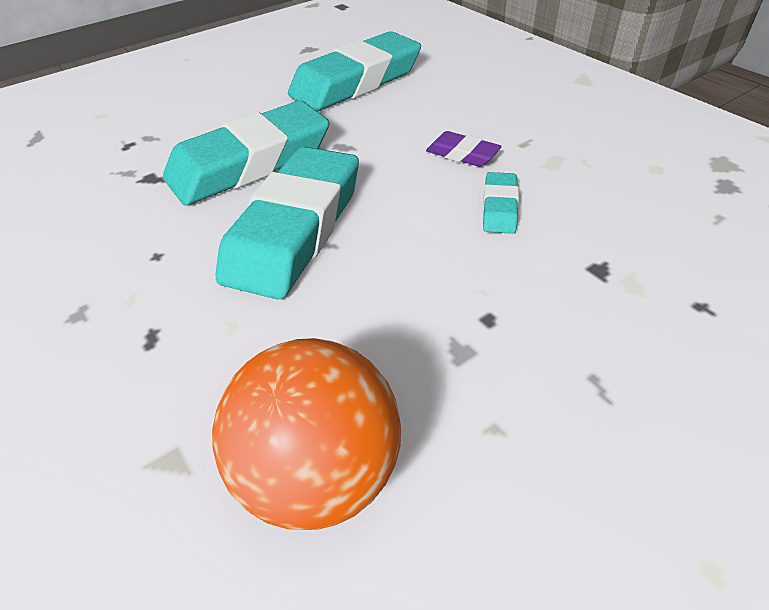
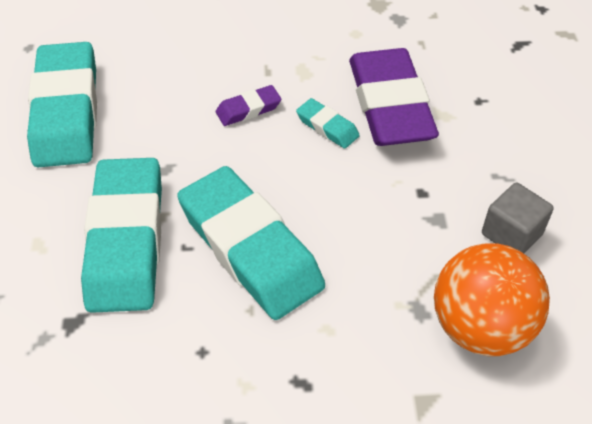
camera: 60 degrees left, 5 degrees up
(509, 441) = (511, 234): none -> grey cube
(588, 235) = (390, 105): none -> purple eraser

